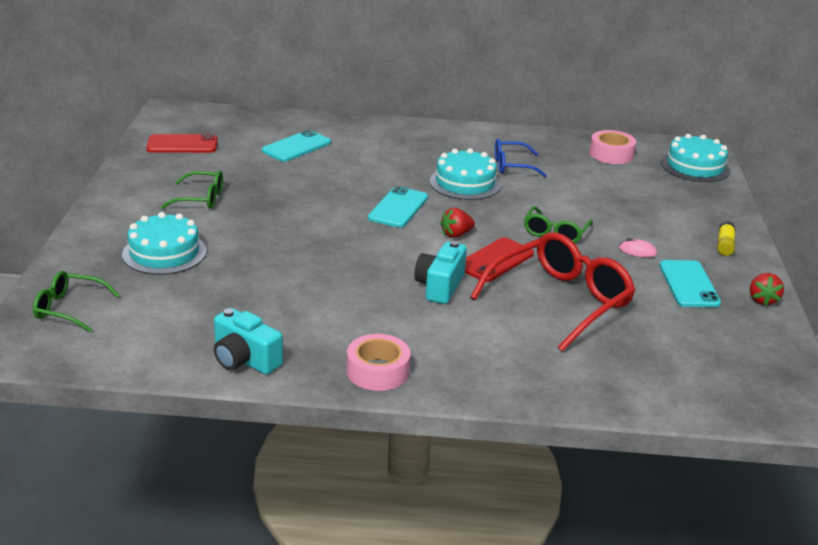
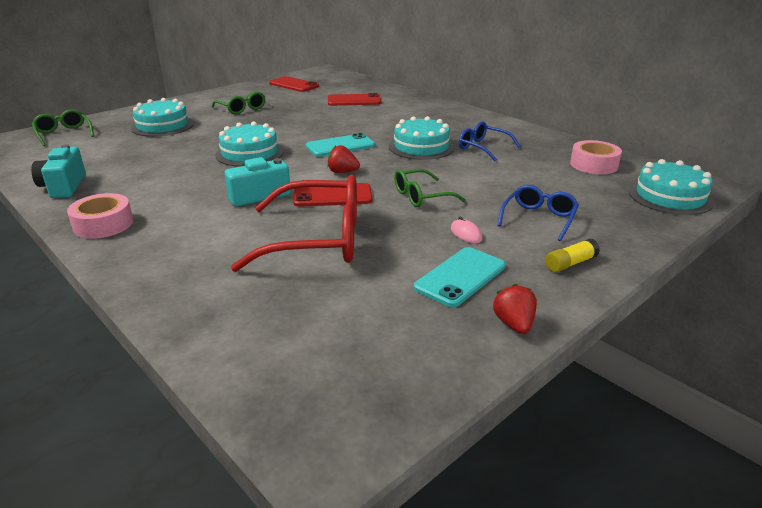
camera: 45 degrees right, 0 degrees up
(296, 147) = (354, 100): turquoise phone -> red phone
(335, 248) = (249, 153): none -> turquoise cake
(656, 219) = (538, 219): none -> blue glasses
(762, 300) = (514, 324): red strawberry -> red strawberry turned 120 degrees clockwise

